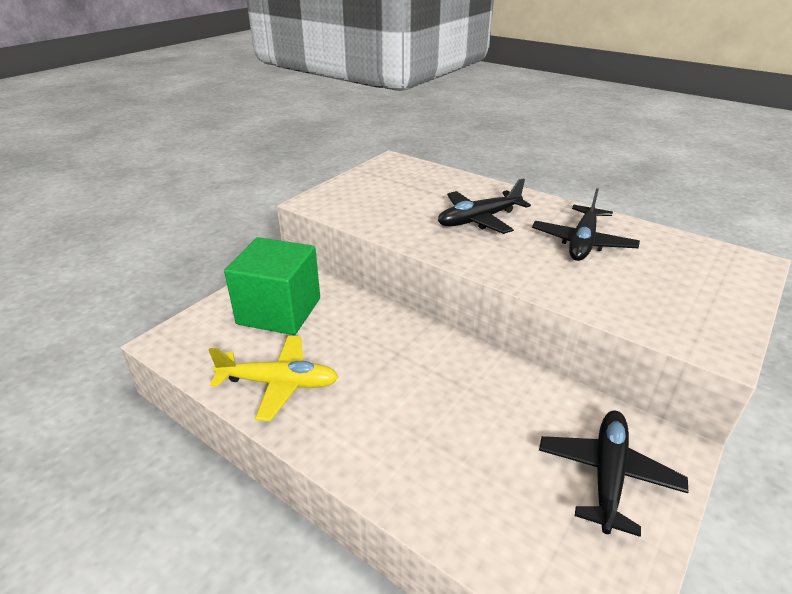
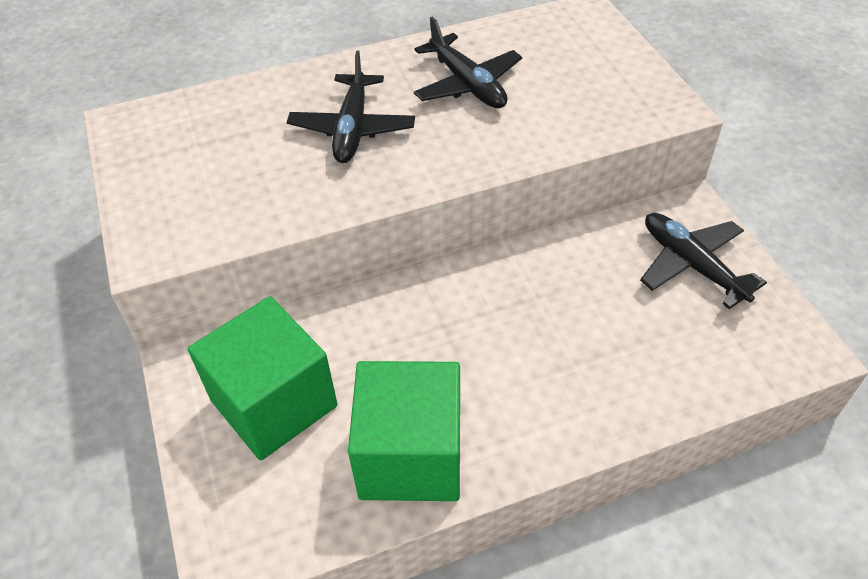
camera: 55 degrees left, 15 degrees up
(279, 383) = (410, 455): yellow plane -> green cube

